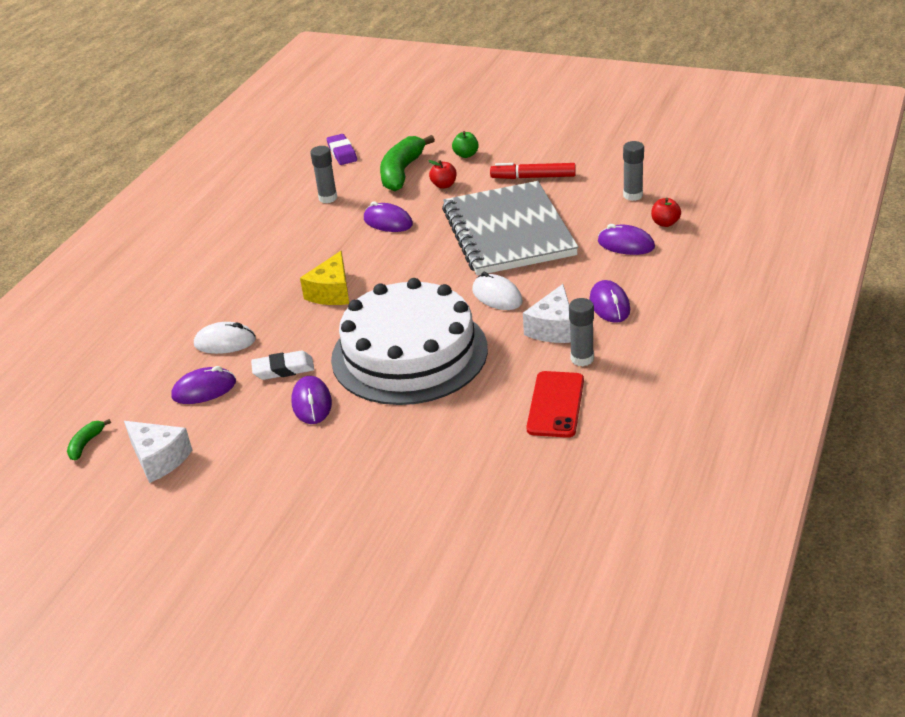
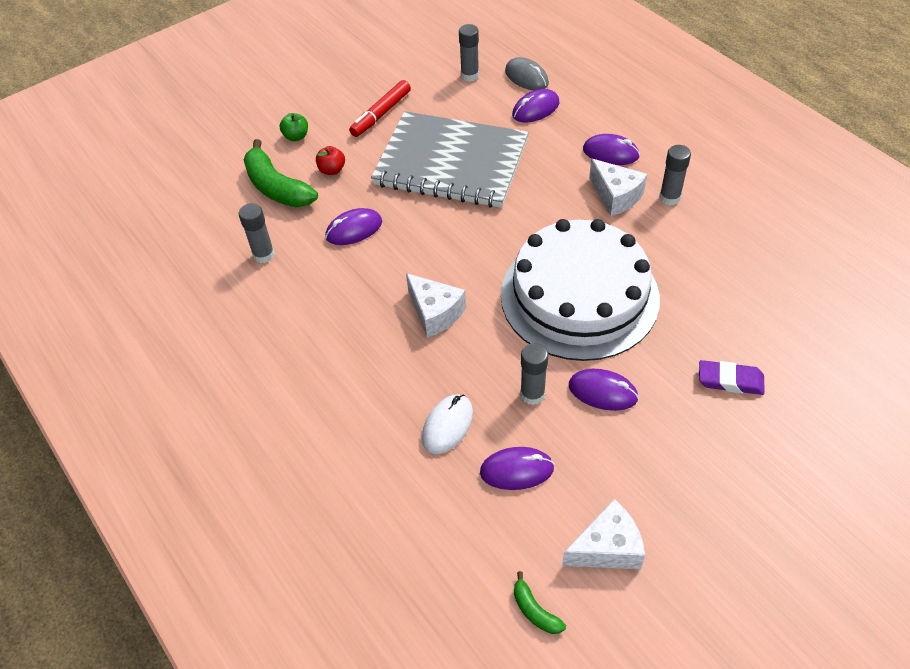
camera: 60 degrees left, 15 degrees up
(204, 390) = (516, 470): purple mouse -> purple mouse turned 75 degrees clockwise
(283, 369) = (532, 394): white eraser -> grey glue stick
(332, 292) = (435, 313): yellow cheese -> white cheese
(342, 153) = (190, 214): purple eraser -> purple eraser (730, 381)
(497, 296) = (541, 209): white mouse -> none
(555, 404) = (718, 237): red phone -> none
(665, 223) = (526, 77): red apple -> grey mouse

